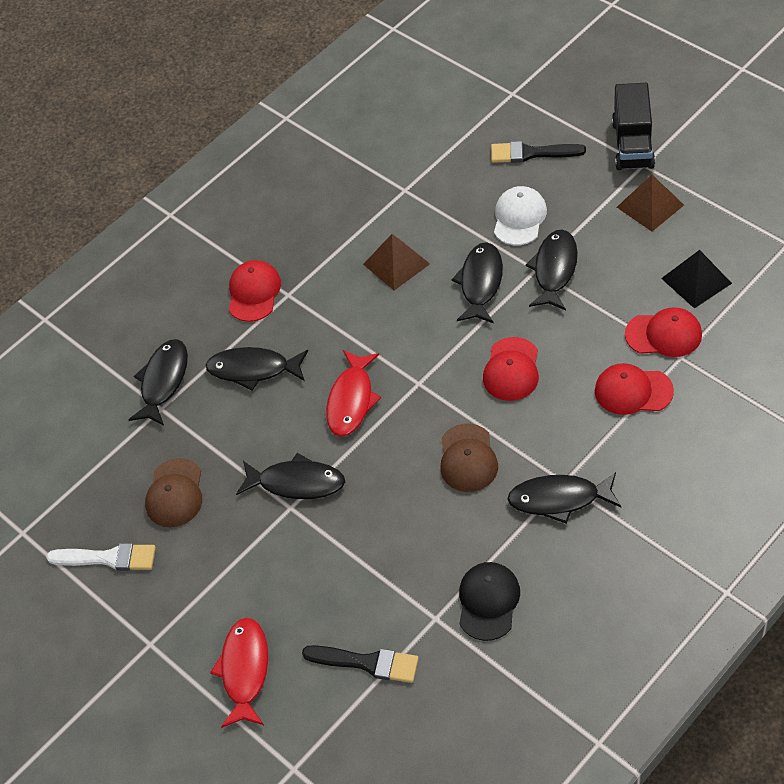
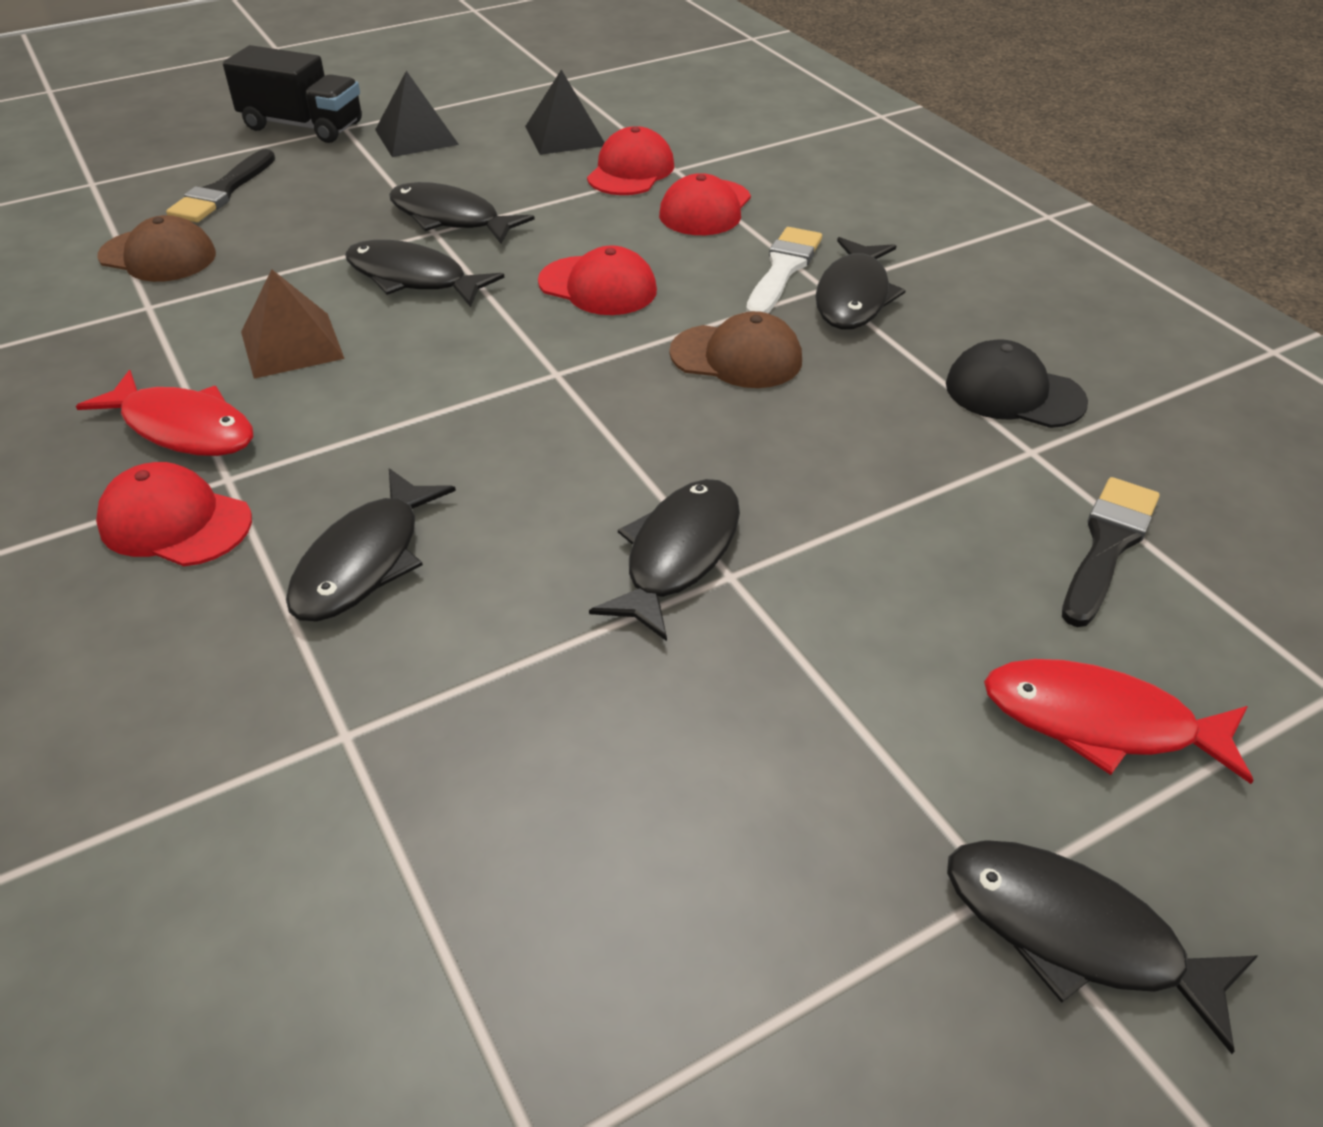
camera: 80 degrees left, 10 degrees down
(108, 558) = (722, 934): white brush -> white brush (783, 269)
(163, 381) = (273, 715): black fish -> black fish (1074, 934)
(175, 493) = (599, 755): brown cap -> brown cap (158, 256)
(351, 400) = (537, 450): red fish -> red fish (183, 428)
(519, 218) = (328, 224): white cap -> none
(650, 206) = (416, 137): brown pyramid -> black pyramid

